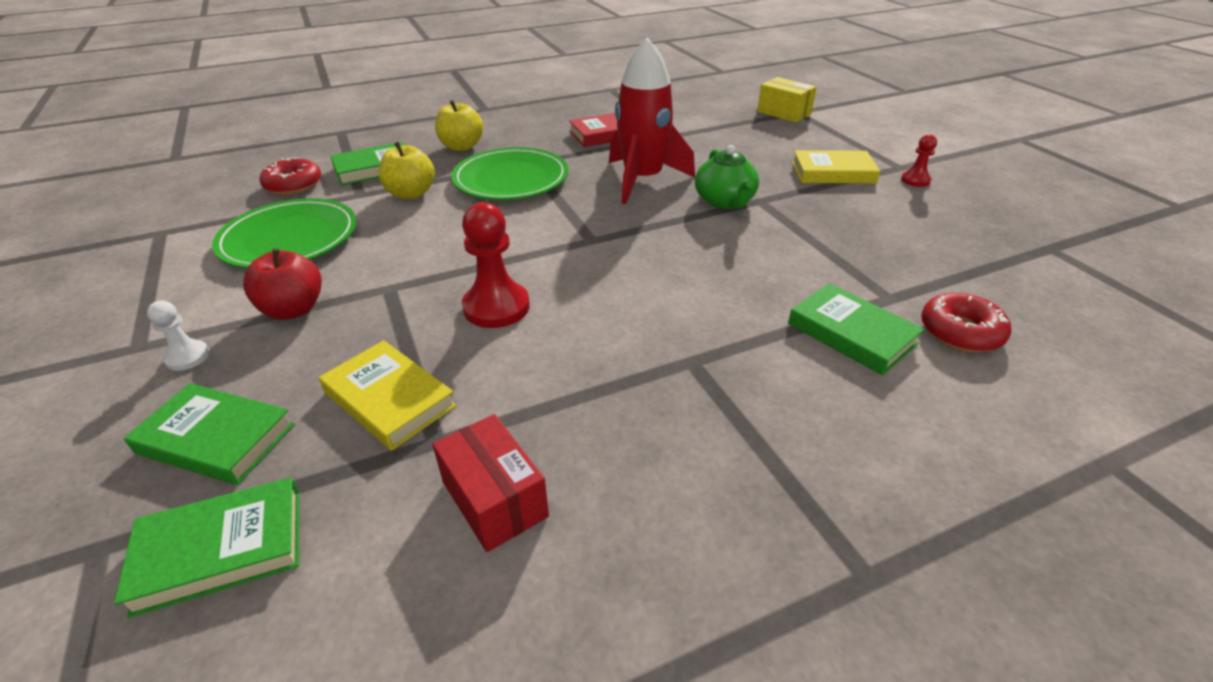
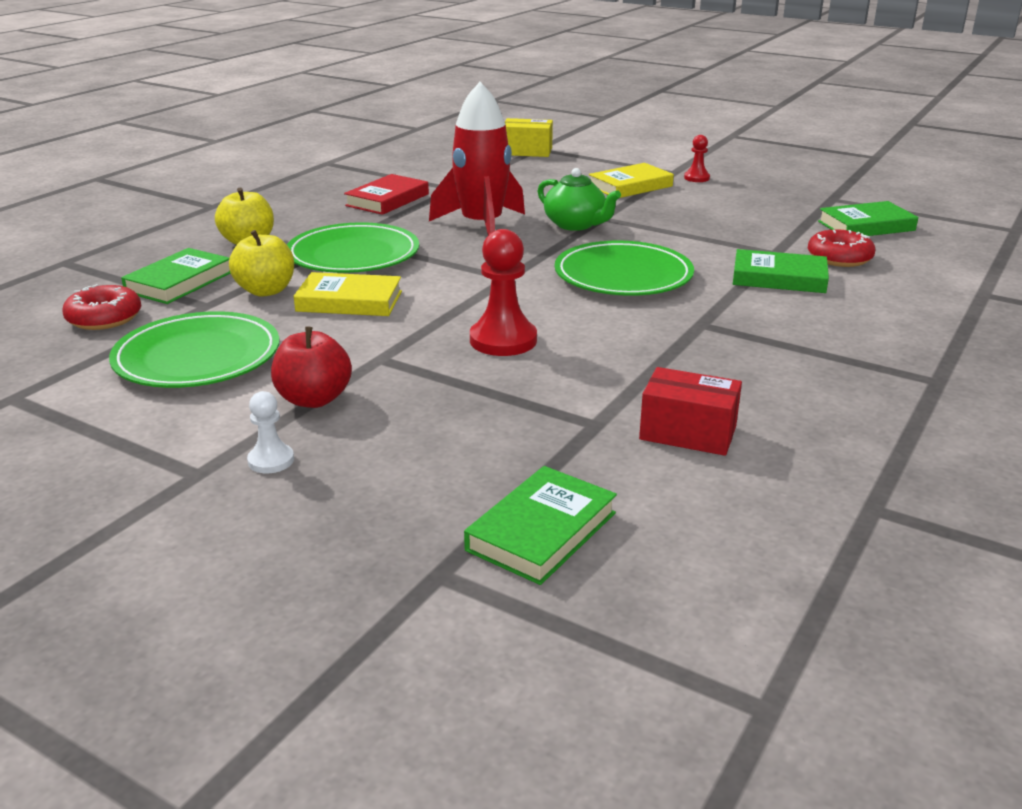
camera: 35 degrees left, 10 degrees down
(216, 438) = (412, 489): green book -> green book (866, 226)
(389, 399) = (516, 417): yellow book -> yellow book (349, 301)
(692, 273) = (623, 275): none -> green plate

